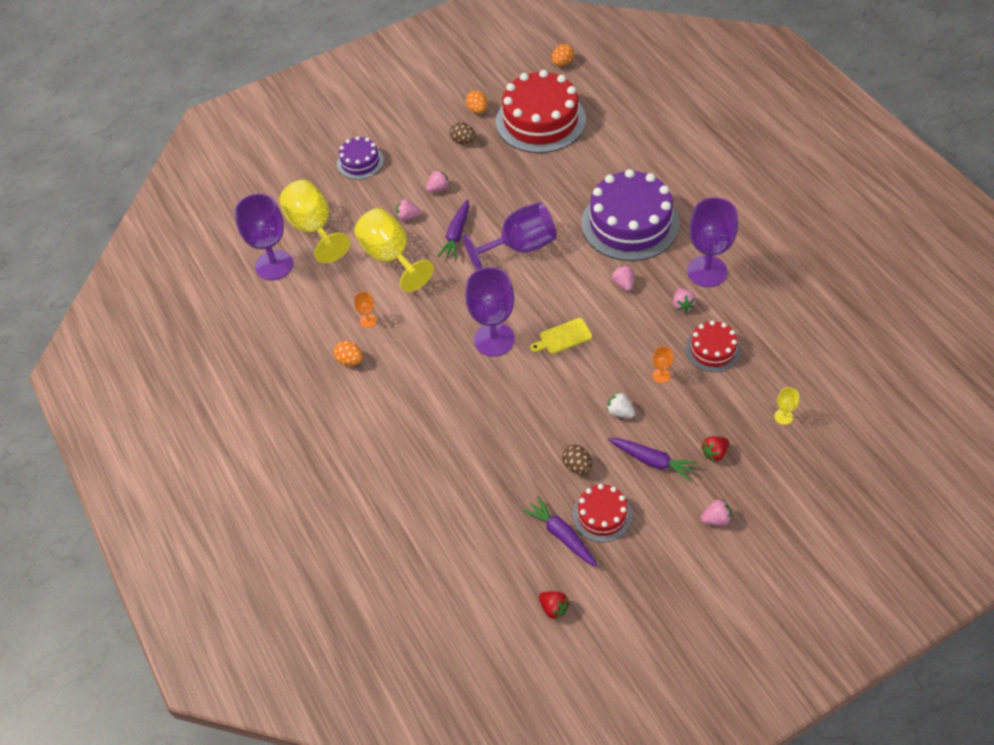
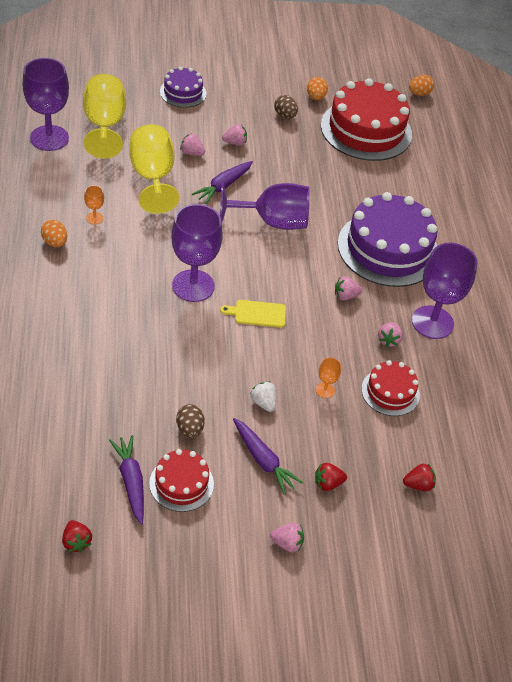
camera: 15 degrees right, 5 degrees down
(623, 284) = (345, 296): pink strawberry -> pink strawberry turned 105 degrees counterclockwise
(783, 417) = (418, 485): yellow goblet -> red strawberry

